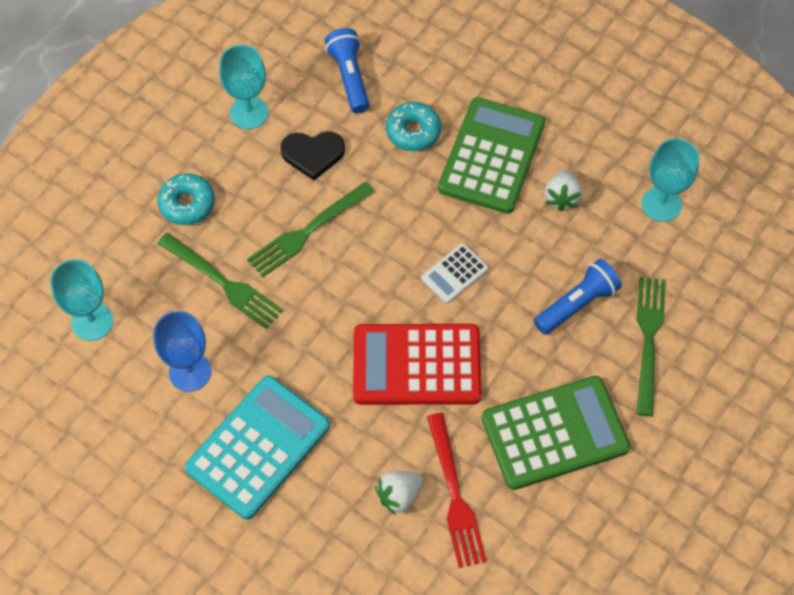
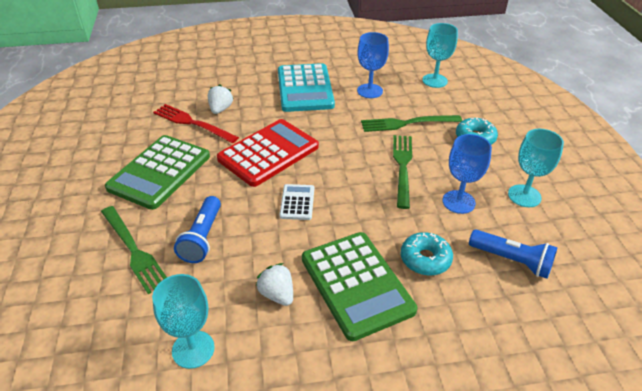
camera: 135 degrees right, 20 degrees down
(313, 154) = (458, 202): black heart -> blue goblet

